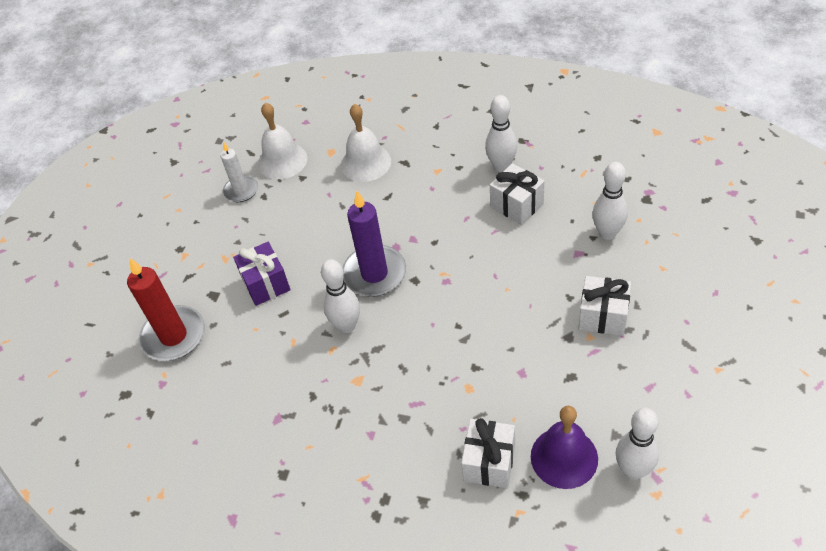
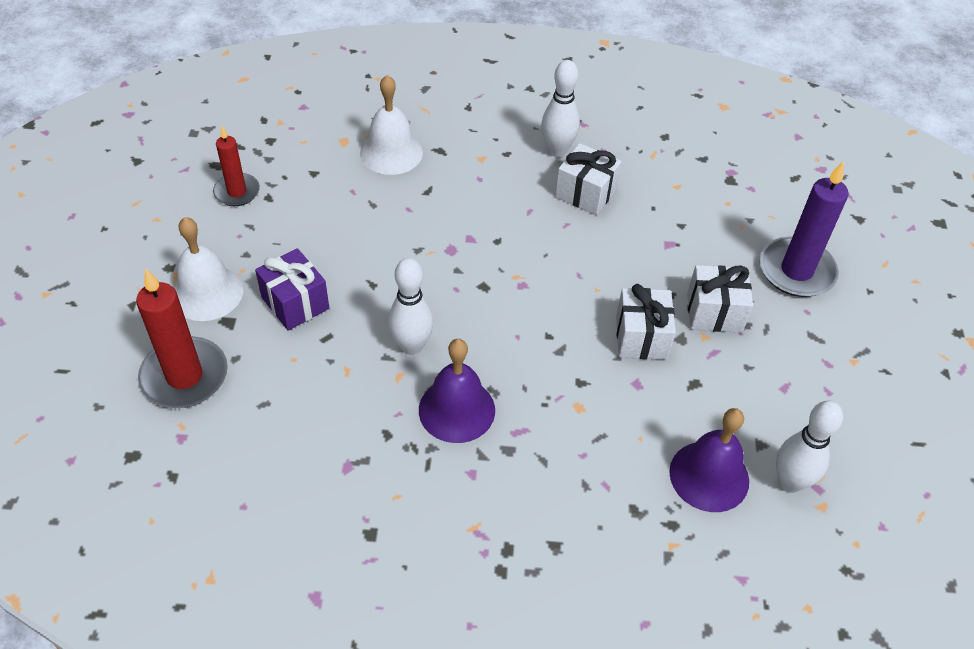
camera: 20 degrees left, 0 degrees up
(241, 190) = (237, 192): white candle -> red candle
(282, 161) = (283, 154): white bell -> white bell (207, 293)
(370, 381) = (457, 410): none -> purple bell
(374, 274) = (432, 282): purple candle -> purple candle (796, 271)
(489, 462) = (624, 491): white gift -> white gift (641, 337)
(607, 233) = (696, 220): white bowling pin -> none

